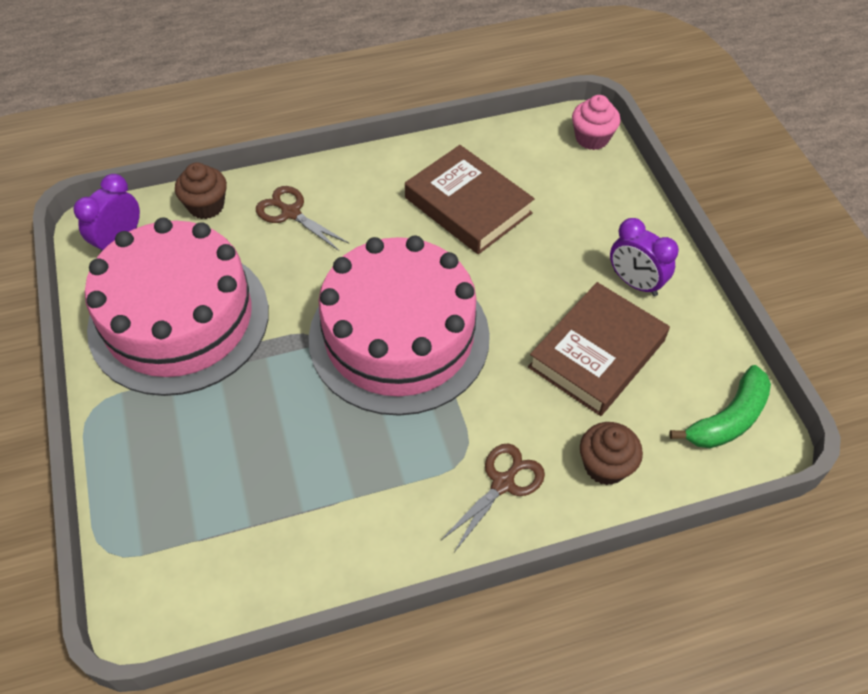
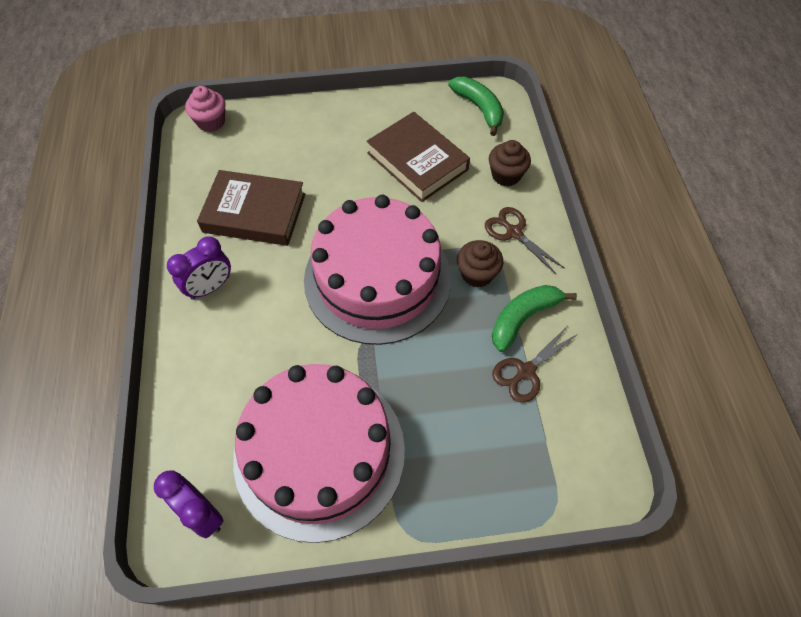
camera: 80 degrees left, 5 degrees up
(206, 206) = (182, 424): brown cupcake -> brown cupcake (477, 274)
(291, 213) = (217, 347): brown scissors -> brown scissors (526, 371)
(365, 504) = (523, 318): none -> green banana
(468, 205) = (254, 213): brown book -> brown book turned 45 degrees clockwise
(635, 283) = (361, 128): purple clock -> purple clock (210, 287)

